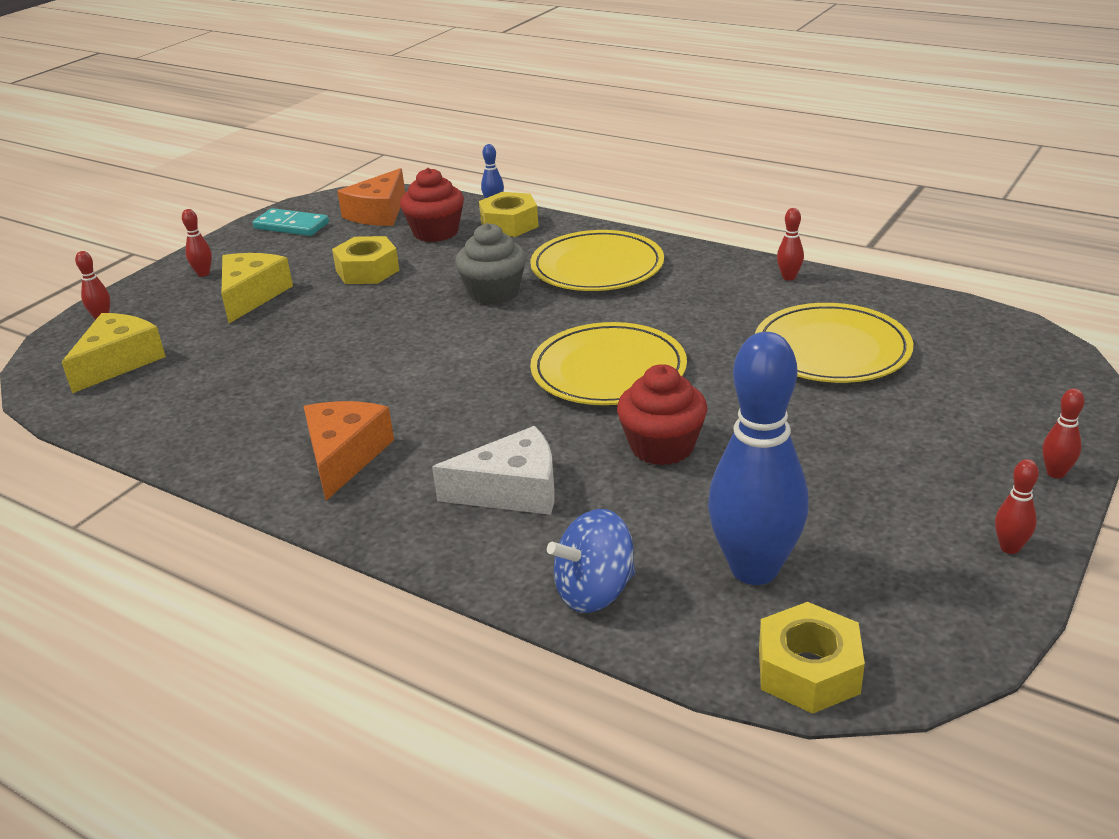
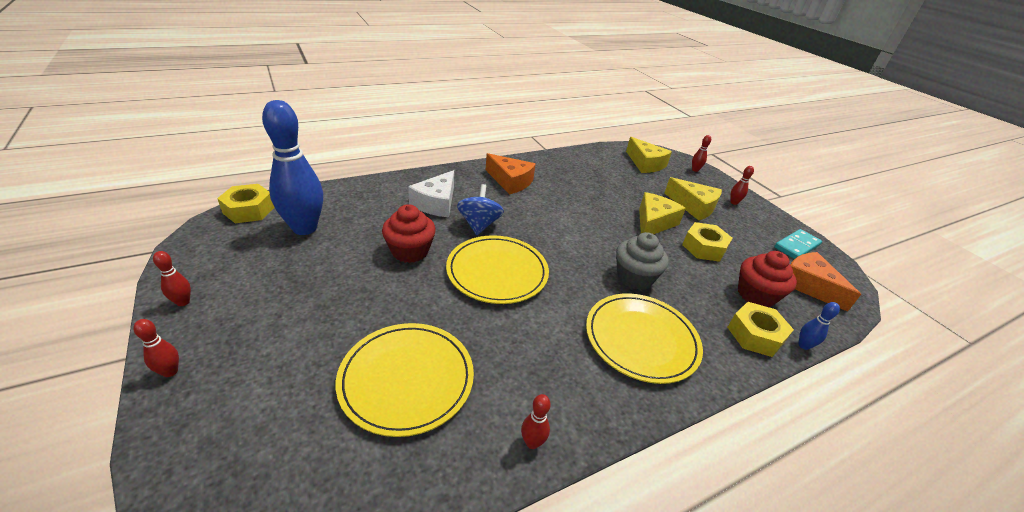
camera: 115 degrees right, 5 degrees up
(339, 311) = (653, 222): none -> yellow cheese
(594, 591) = (355, 193): blue spinning top -> blue spinning top (479, 224)

